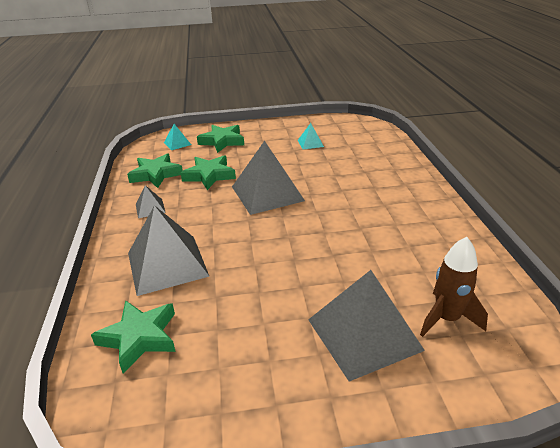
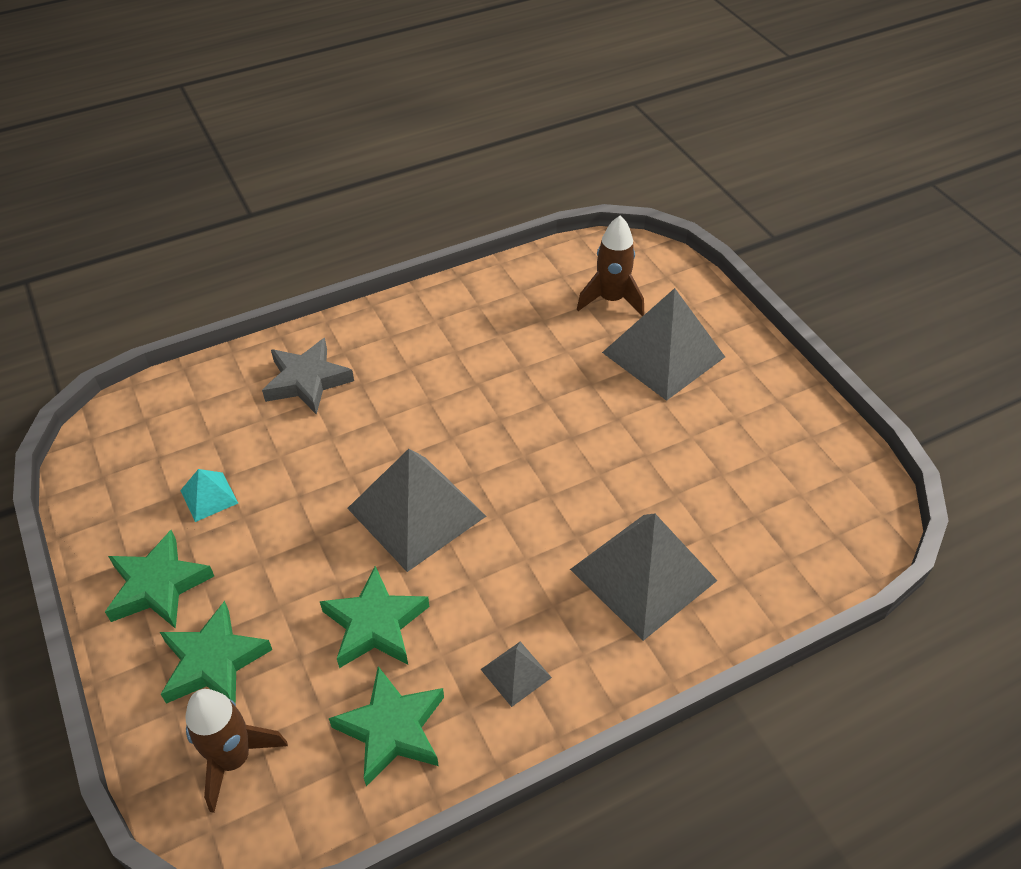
camera: 110 degrees left, 15 degrees up
(139, 338) = (774, 542): green star -> green star (158, 585)
(177, 143) = (234, 759): turquoise pyramid -> brown rocket
(382, 171) = (307, 381): none -> grey star

